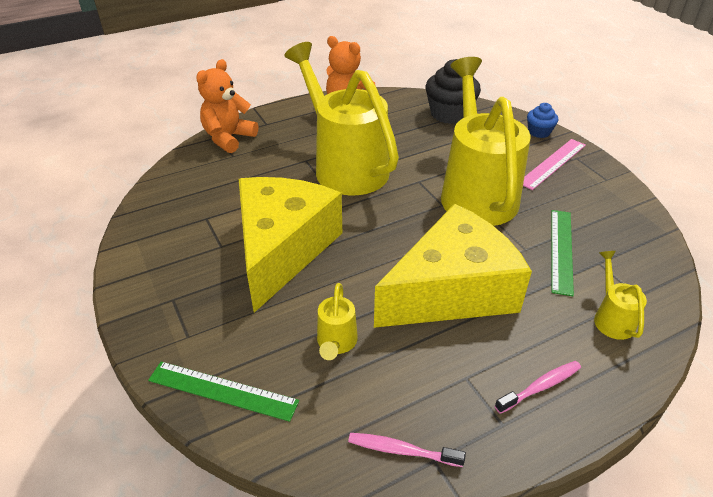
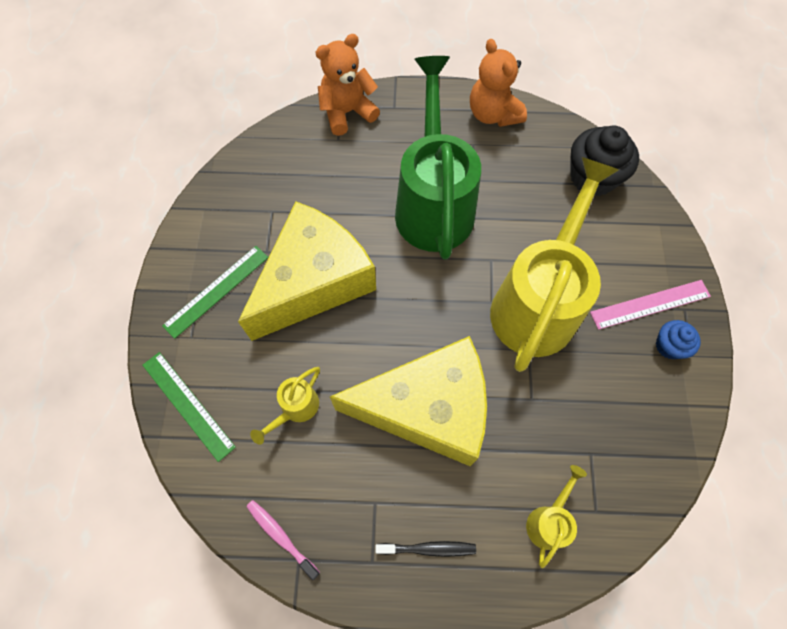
camera: 30 degrees right, 25 degrees up
(345, 166) = (433, 204): yellow watering can -> green watering can
(539, 132) = (672, 251): blue cupcake -> blue cupcake (669, 346)
(540, 387) = (428, 548): pink toothbrush -> black toothbrush
(561, 250) = (565, 420): green ruler -> green ruler (217, 291)

